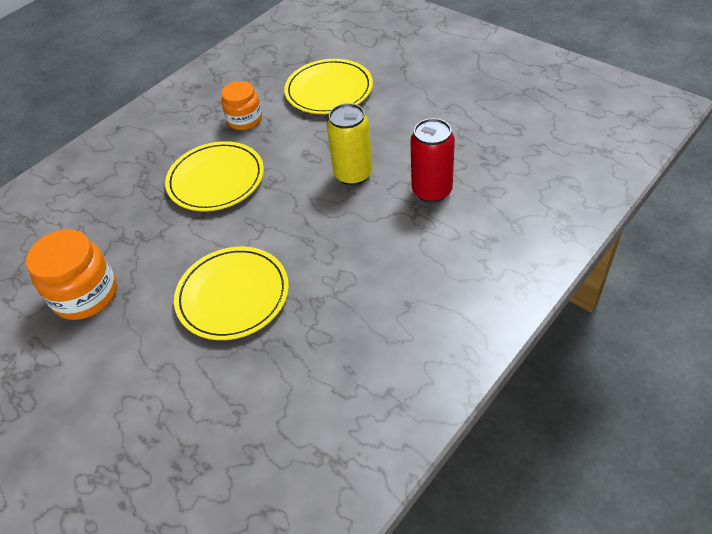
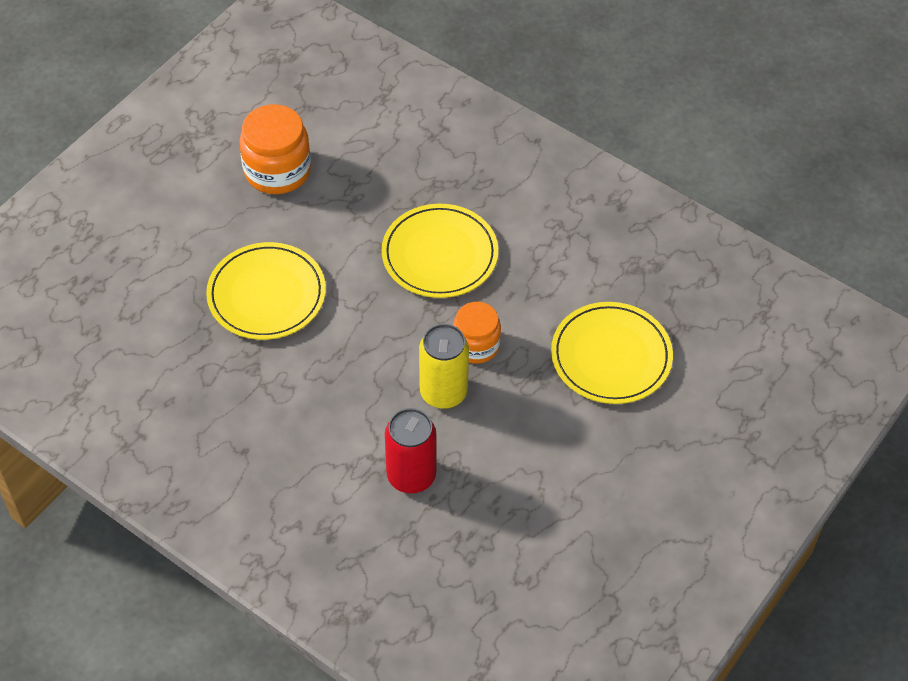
camera: 80 degrees right, 5 degrees up
(245, 120) = (549, 268): orange jar -> orange jar (476, 345)

